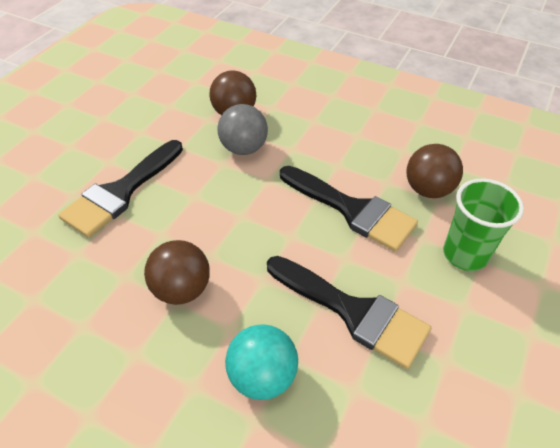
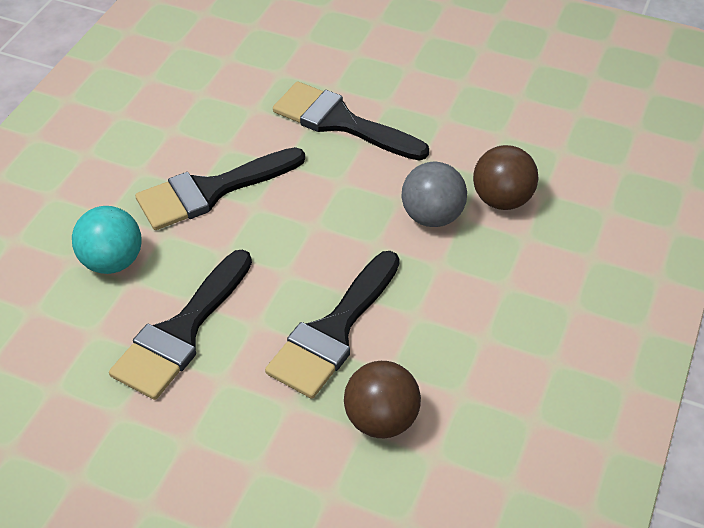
camera: 85 degrees right, 0 degrees up
(182, 289) = (211, 191): brown ball -> black brush
(465, 254) = (266, 451): green cup -> none

